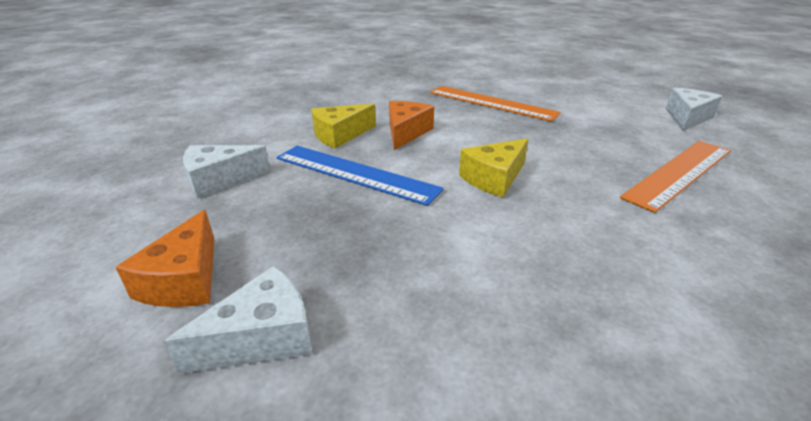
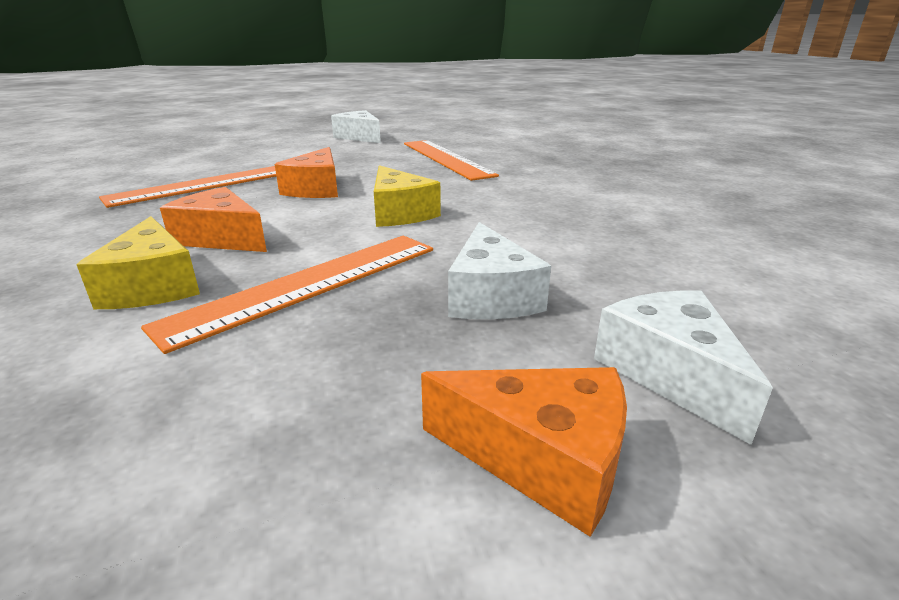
camera: 75 degrees left, 5 degrees down
(219, 180) = (178, 434): white cheese -> white cheese (490, 296)
(355, 173) = (308, 284): blue ruler -> orange ruler
(517, 136) = (316, 189): none -> orange cheese

